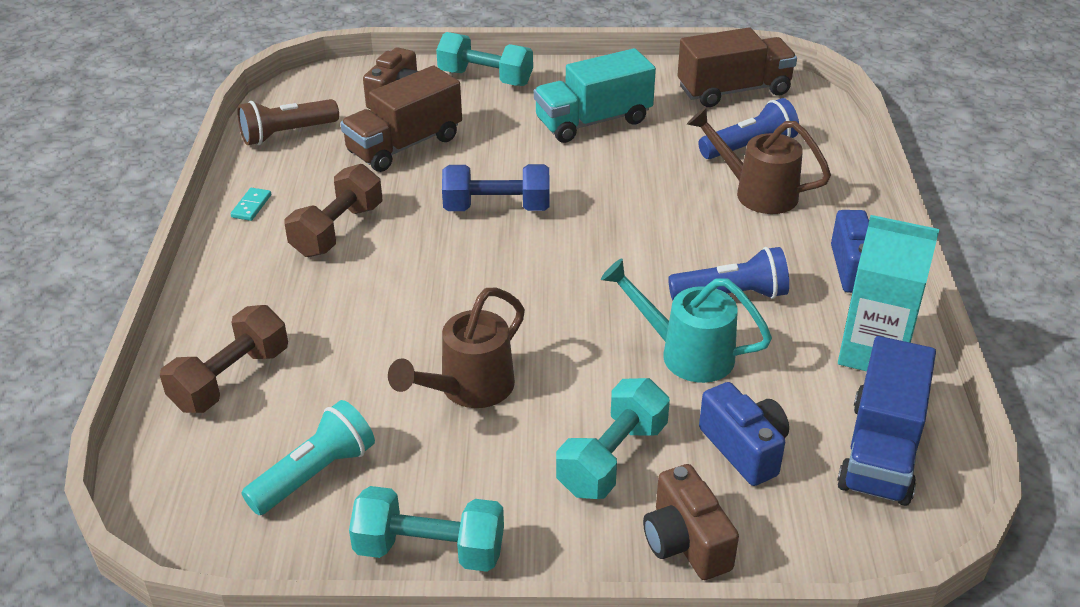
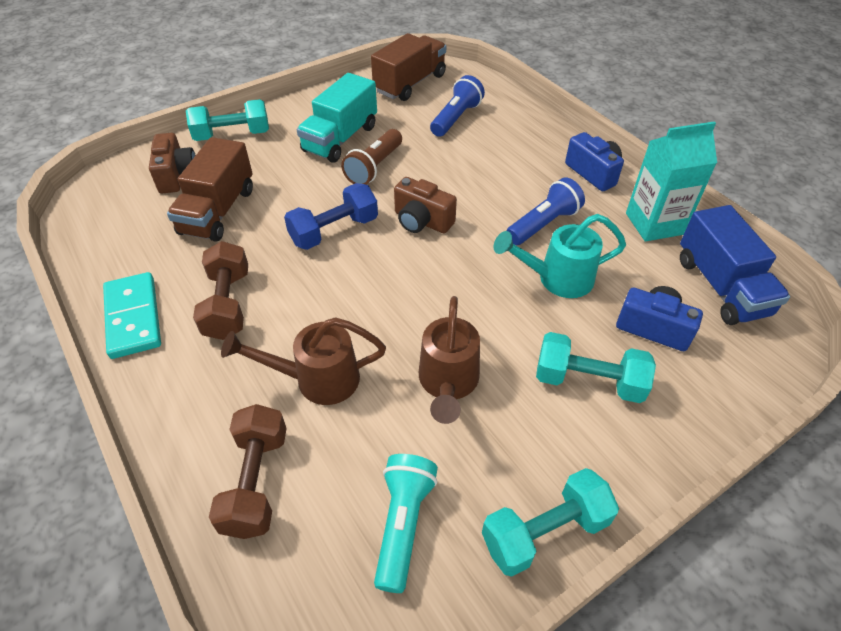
camera: 35 degrees left, 10 degrees up
(251, 206) = (133, 317): turquoise domino -> turquoise domino, size x2.22
(287, 134) = (109, 241): brown flashlight -> brown flashlight (374, 167)
(612, 458) = (588, 381): turquoise dumbbell -> turquoise dumbbell turned 75 degrees counterclockwise
(685, 542) = (688, 416): brown camera -> brown camera (422, 221)
(757, 192) = (490, 147): brown watering can -> brown watering can (317, 379)

